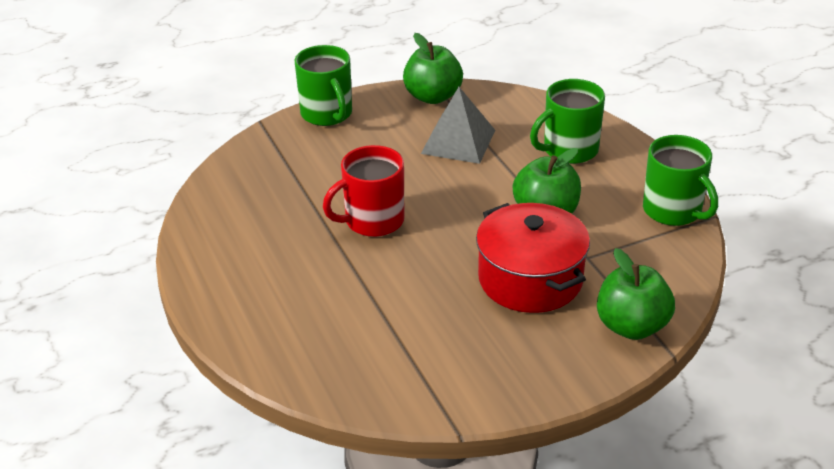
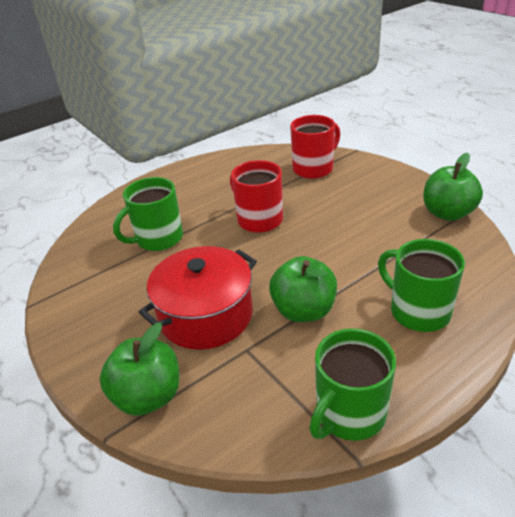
camera: 80 degrees right, 0 degrees up
(282, 161) = (314, 168): none -> red mug
(327, 114) = (384, 172): green mug -> green mug (158, 239)
(458, 141) = (387, 239): grey pyramid -> none

